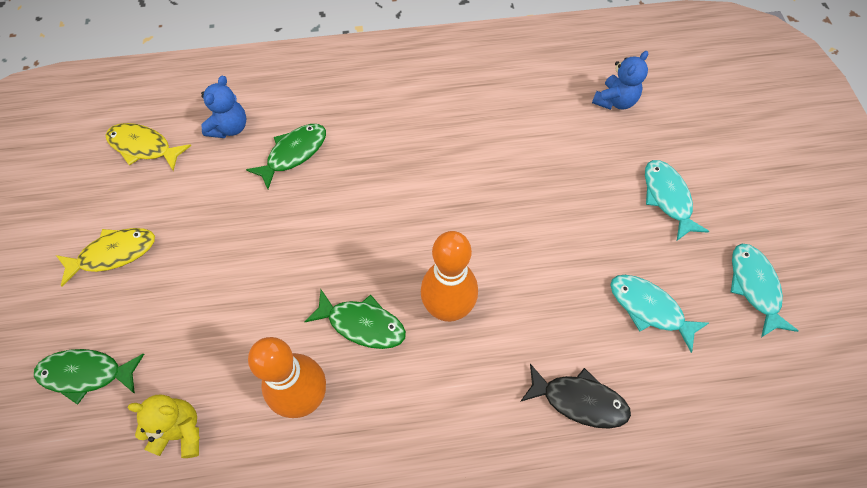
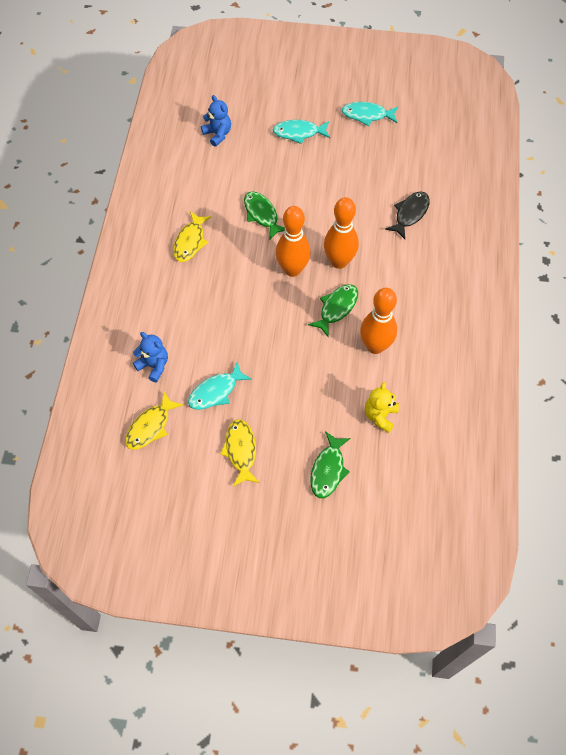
camera: 75 degrees left, 0 degrees up
(294, 153) = (193, 327): green fish -> green fish (262, 214)
(415, 248) = (292, 269): none -> orange bowling pin
(425, 117) = (190, 242): none -> yellow fish
(649, 309) = (366, 166): turquoise fish -> turquoise fish (216, 391)

